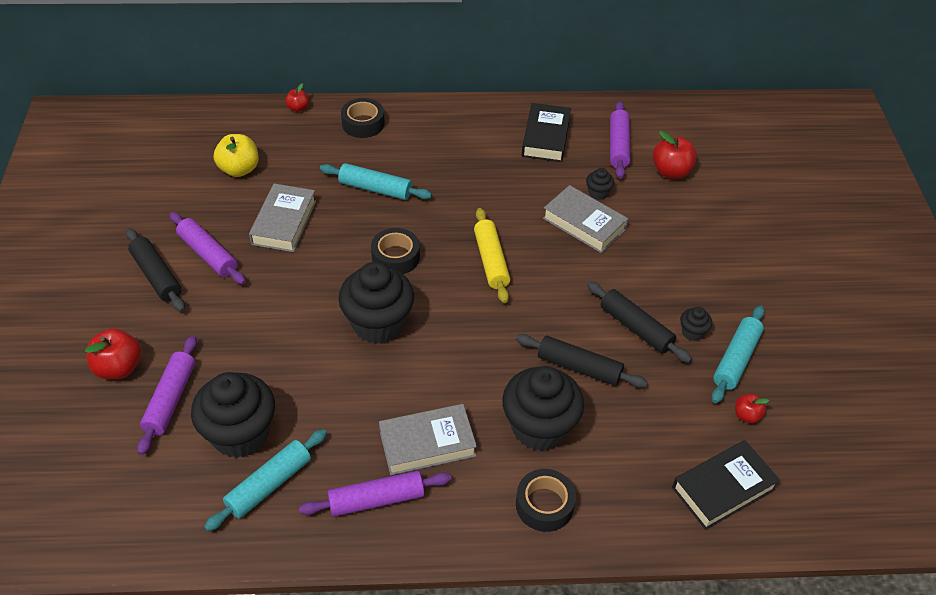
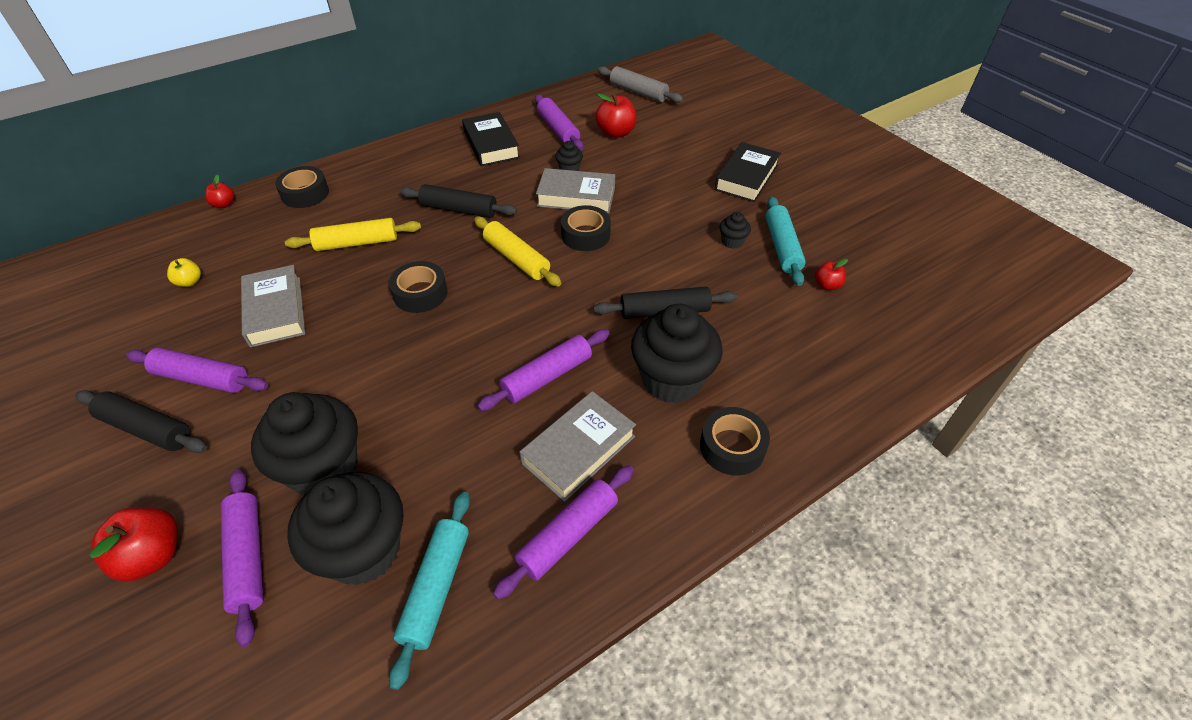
camera: 30 degrees left, 0 degrees up
(239, 169) = (190, 282): yellow apple -> yellow apple, size x0.57
(375, 189) = (357, 243): turquoise rolling pin -> yellow rolling pin
(378, 324) = (445, 361): black cupcake -> black cupcake (324, 468)
(444, 375) = (547, 376): none -> purple rolling pin
(565, 265) = (585, 235): none -> black tape
(635, 328) = (685, 258): black rolling pin -> black rolling pin (459, 210)
(723, 488) = (860, 351): black book -> black book (746, 177)
(729, 134) = (638, 92): none -> grey rolling pin

